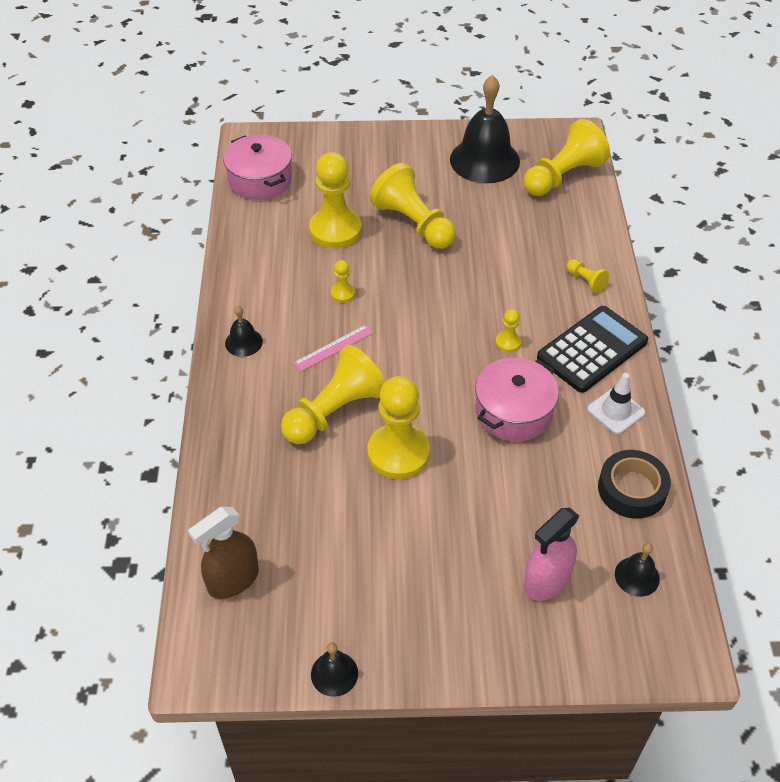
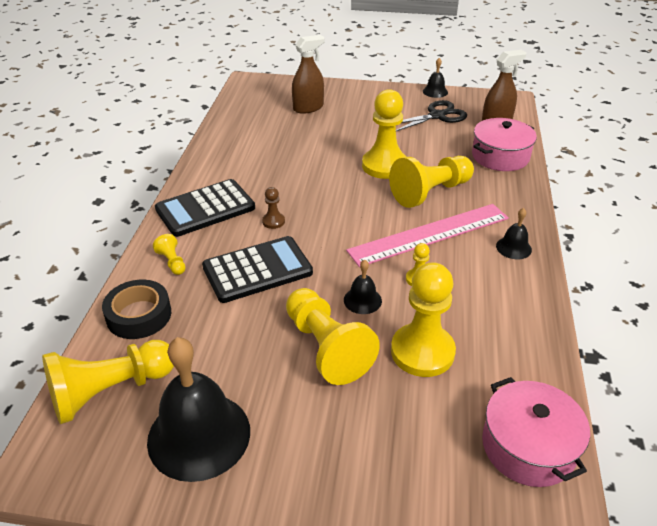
camera: 170 degrees left, 10 degrees down
(328, 590) = (437, 116): none -> black scissors
(333, 348) = (429, 234): pink ruler -> pink ruler, size x2.19
(499, 283) = (257, 270): none -> black calculator
(508, 342) = (273, 221): yellow pawn -> brown pawn
(513, 411) = (291, 178): pink pot -> pink pot (500, 156)
(546, 581) = (308, 108): pink spray bottle -> brown spray bottle
(616, 411) = (214, 171): white traffic cone -> none
(632, 489) = (232, 135): black tape -> black tape (139, 315)
(637, 576) = (255, 105): black bell -> black bell (362, 300)

